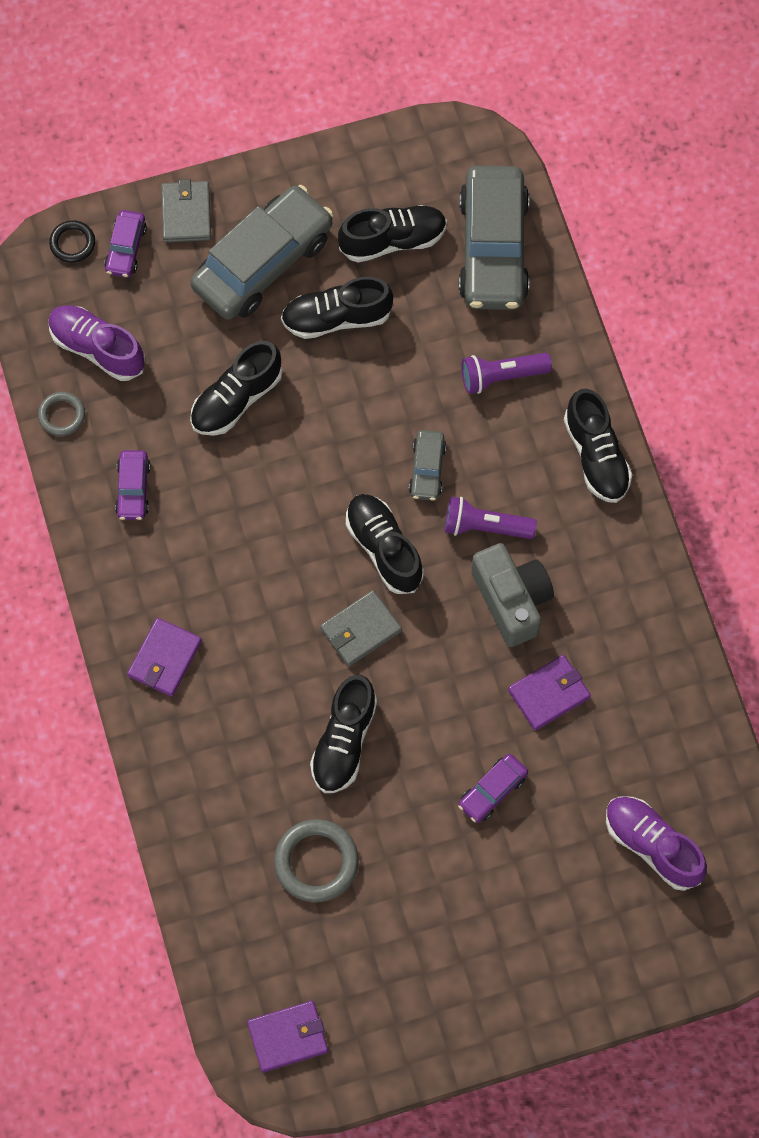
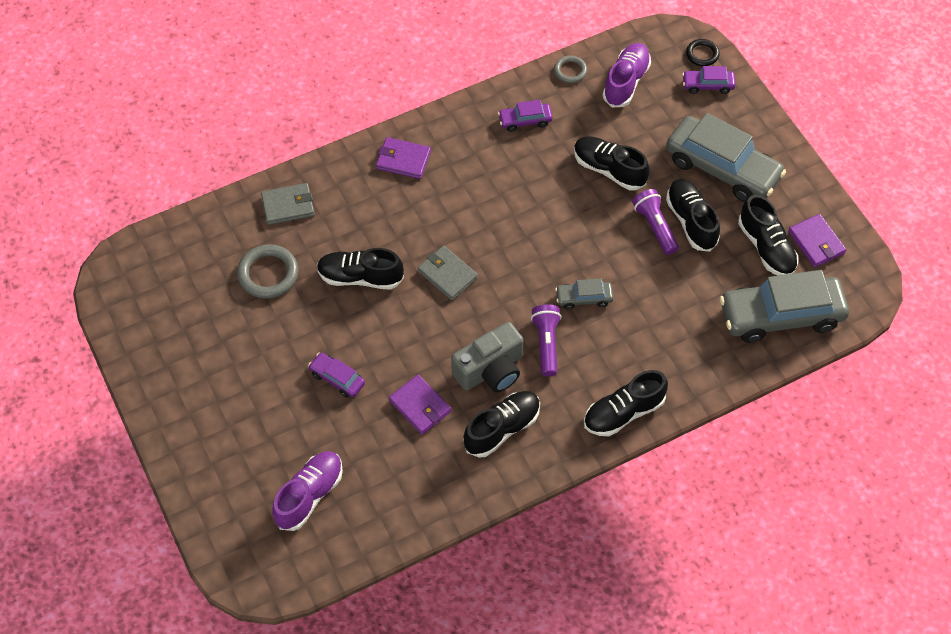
camera: 80 degrees right, 10 degrees down
(186, 214) = (746, 116): grey wallet -> grey wallet (288, 206)
(288, 1037) = (140, 276): purple wallet -> purple wallet (816, 242)
(384, 548) = (514, 279): black shoe -> black shoe (502, 428)
(501, 376) = (673, 337): purple flashlight -> purple flashlight (655, 227)

